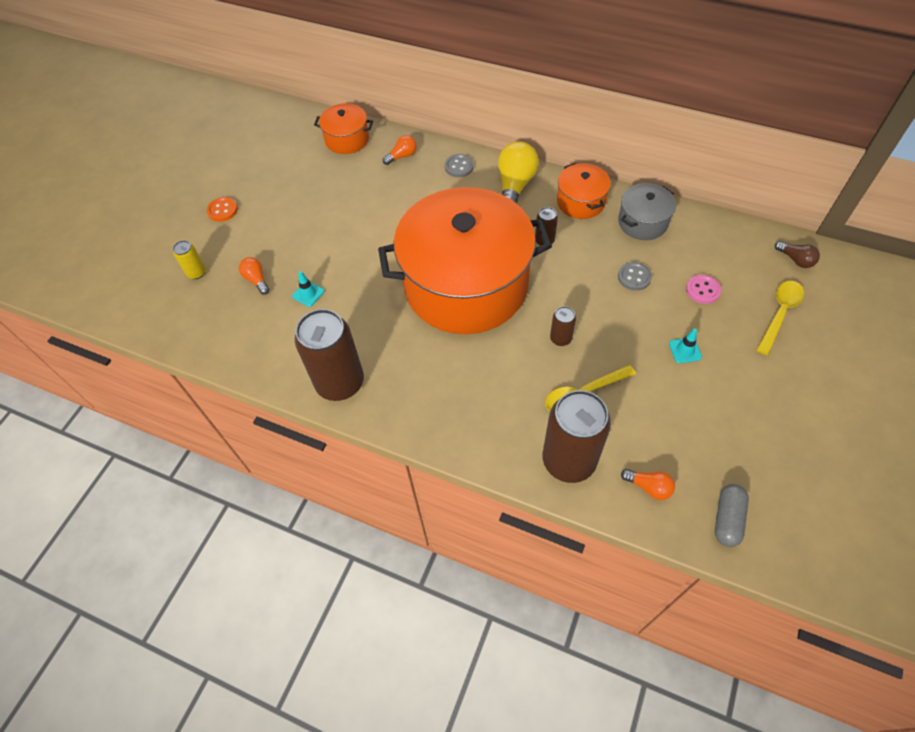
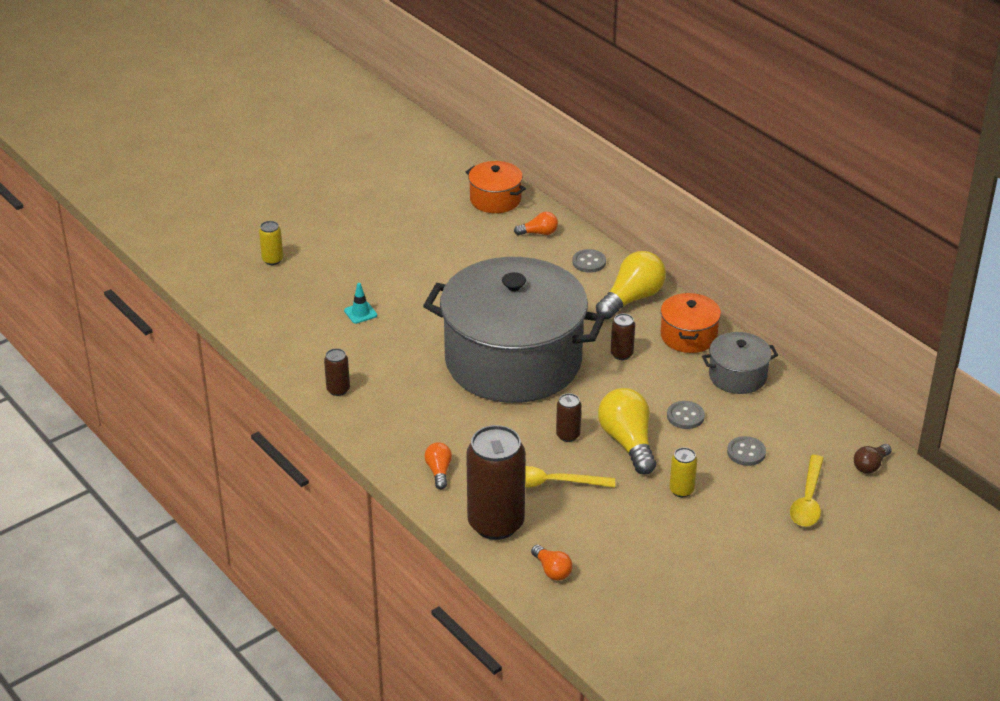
camera: 25 degrees right, 20 degrees down
(222, 210) = (331, 218): orange button -> none
(256, 280) = (322, 285): orange light bulb -> orange light bulb (439, 471)
(340, 383) = (338, 390): brown can -> brown can, size x0.45
(466, 285) = (513, 361): orange pot -> grey pot
(611, 323) = (628, 442): none -> yellow light bulb
(685, 350) = (681, 490): turquoise traffic cone -> yellow can
(702, 290) = (746, 452): pink button -> grey button
(727, 519) = (603, 620): grey capsule -> none
(780, 313) = (808, 500): yellow spoon -> yellow spoon turned 135 degrees clockwise
(795, 260) = (870, 465): brown light bulb -> brown light bulb turned 60 degrees clockwise

